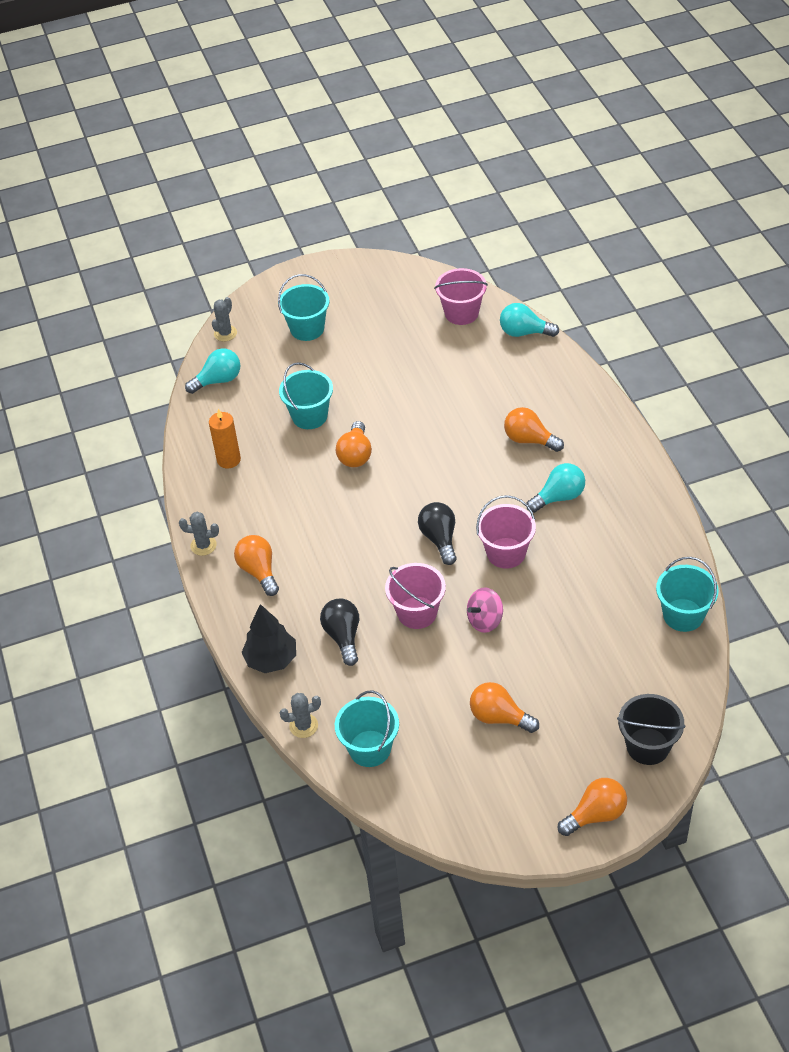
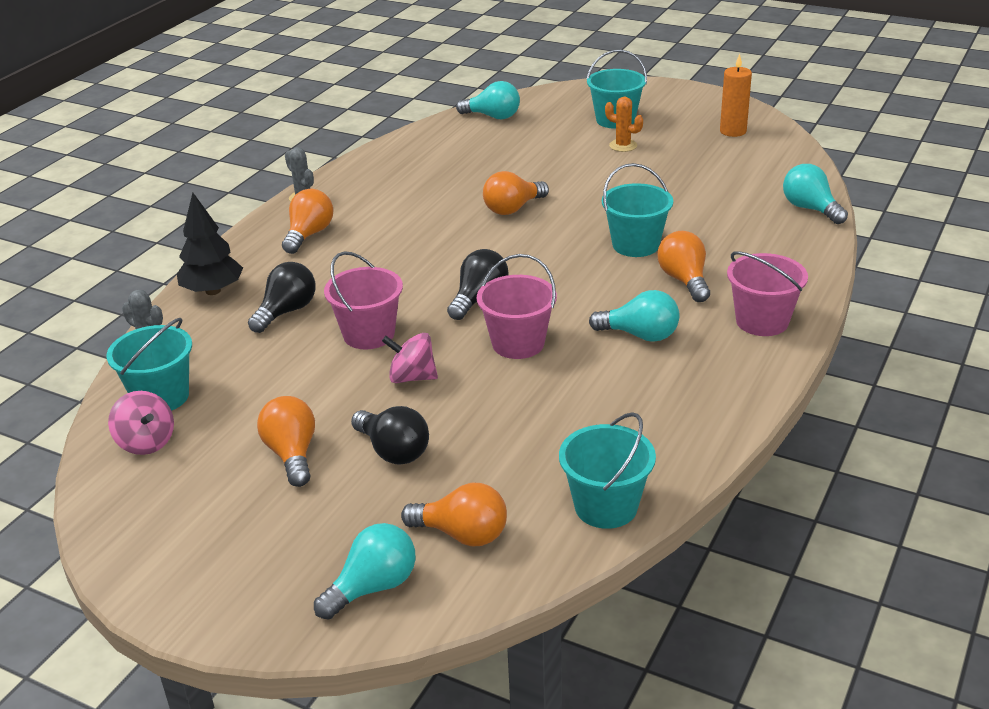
camera: 45 degrees right, 15 degrees down
(225, 333) = (547, 95): grey cactus -> none
(228, 459) = (415, 161): orange candle -> orange candle (733, 131)
(309, 416) = (521, 168): turquoise bucket -> turquoise bucket (635, 245)
(345, 350) = (623, 146): none -> orange cactus
(411, 779) = (146, 442): none -> pink spinning top
(461, 313) = (770, 170): pink bucket -> pink bucket (762, 321)
(545, 671) = (393, 451): none -> black light bulb
(595, 815) = (224, 601): orange light bulb -> orange light bulb (462, 534)
(647, 746) = (373, 587): black bucket -> turquoise light bulb

